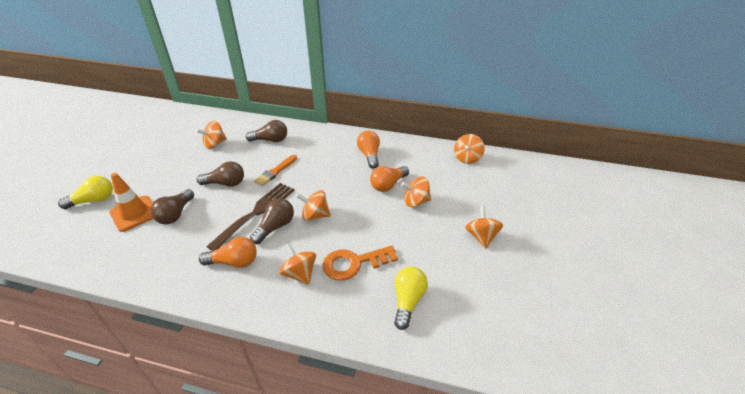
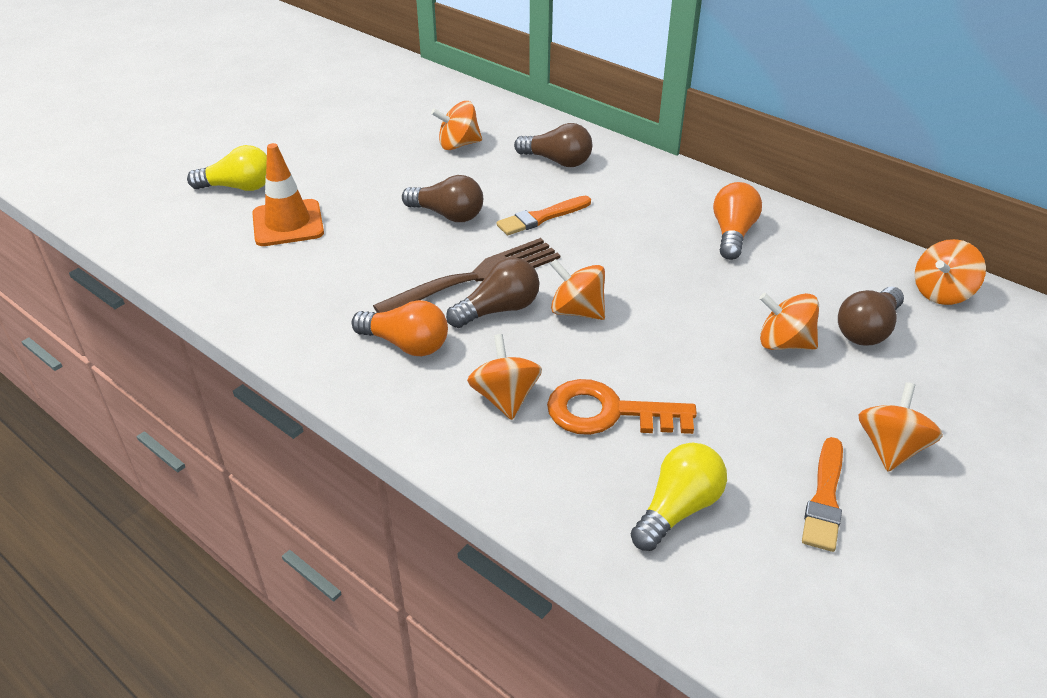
camera: 25 degrees right, 0 degrees up
(176, 214) = (348, 242): brown light bulb -> brown light bulb (867, 330)
(388, 185) = (743, 297): orange light bulb -> none
(466, 271) = (824, 498): none -> orange brush

